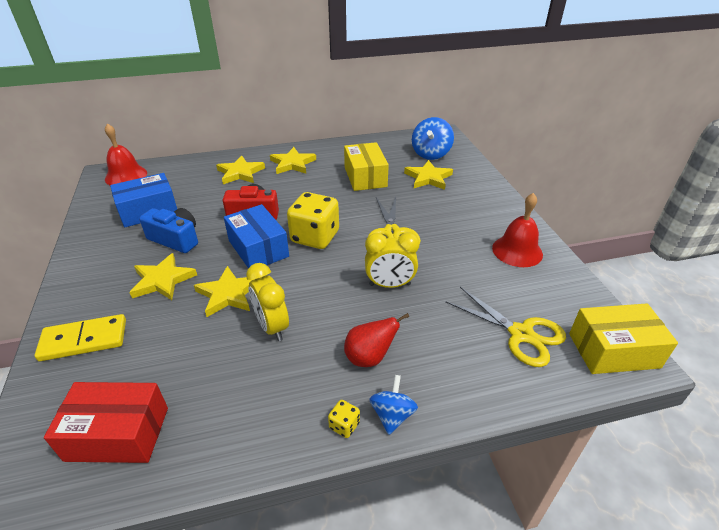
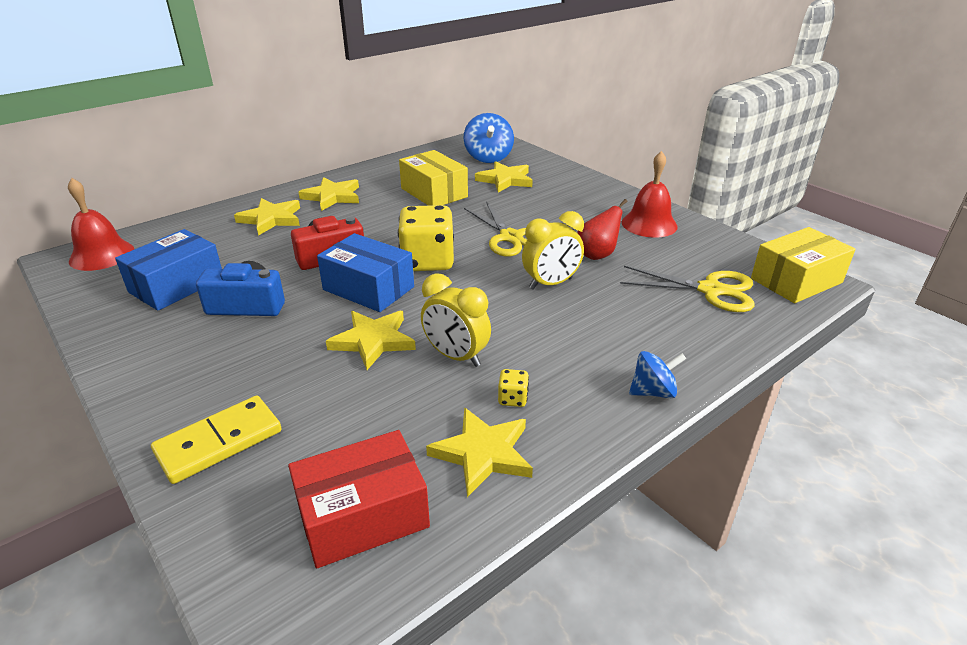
camera: 25 degrees left, 5 degrees down
(162, 280) = (271, 351): yellow star -> yellow star (483, 453)
(344, 425) = (614, 416): yellow dice -> yellow dice (513, 399)
(369, 357) = (587, 351): red pear -> red pear (597, 255)
(392, 415) = (653, 392): blue spinning top -> blue spinning top turned 90 degrees clockwise

